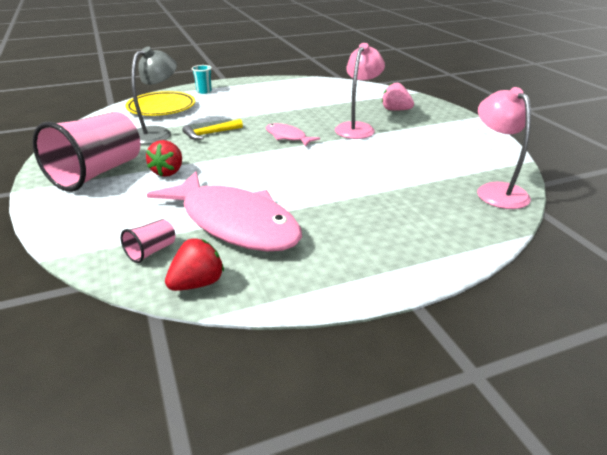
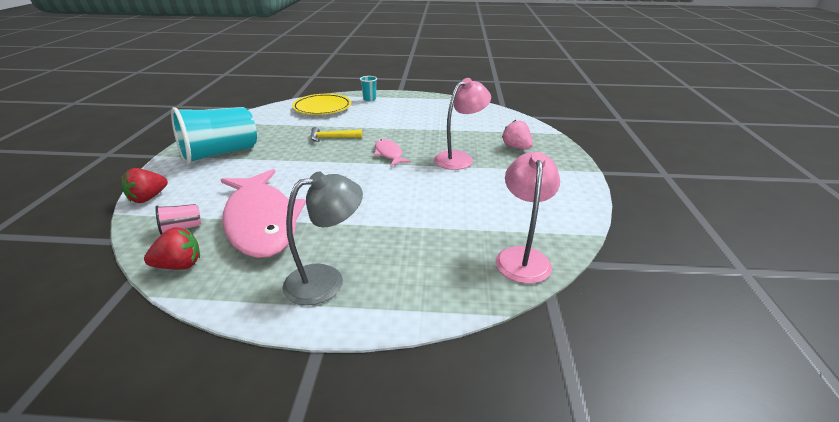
camera: 25 degrees right, 0 degrees up
(97, 173) = (220, 154): pink cup -> turquoise cup
(157, 133) = (295, 129): grey lamp -> grey lamp (326, 280)
(168, 172) = (266, 164): red strawberry -> red strawberry (148, 198)

